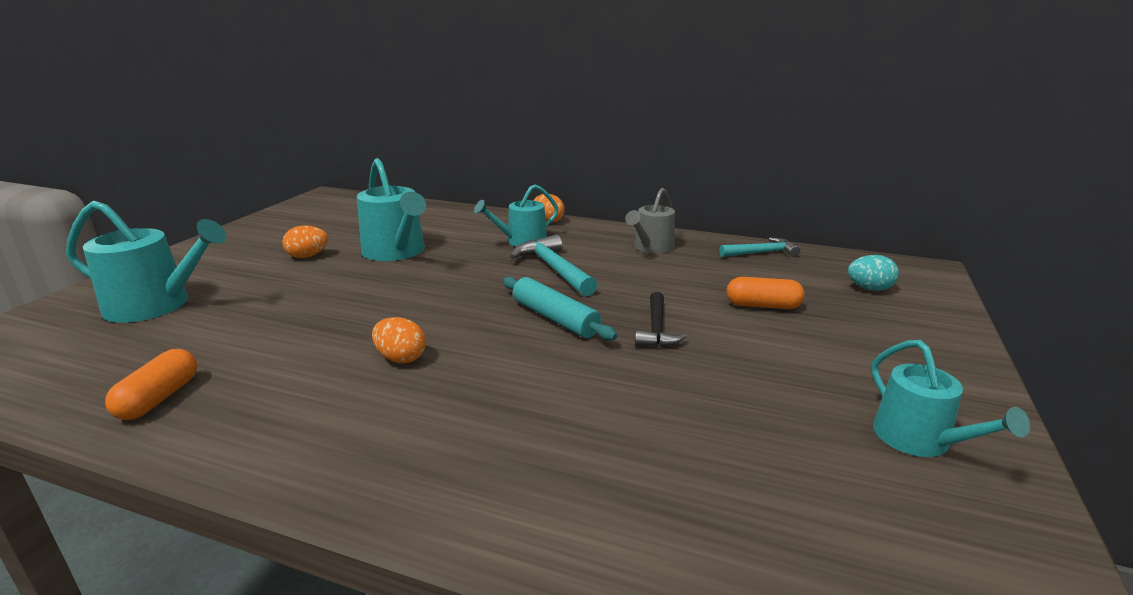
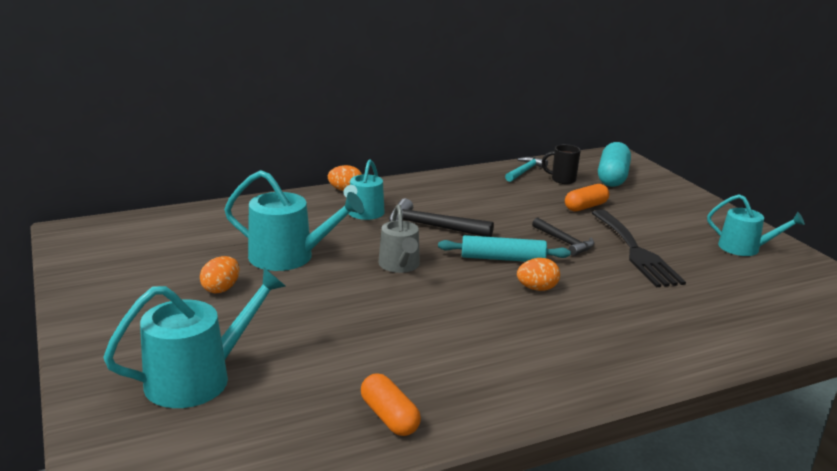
camera: 45 degrees left, 0 degrees up
(401, 358) = (474, 321): orange egg -> orange egg (537, 289)
(554, 269) = (432, 227): turquoise hammer -> black hammer
(651, 247) = (458, 189): grey watering can -> grey watering can (400, 265)
(726, 373) = (635, 251): none -> black fork
(791, 272) = (562, 180): none -> black mug
(869, 289) = (612, 177): turquoise egg -> turquoise capsule

